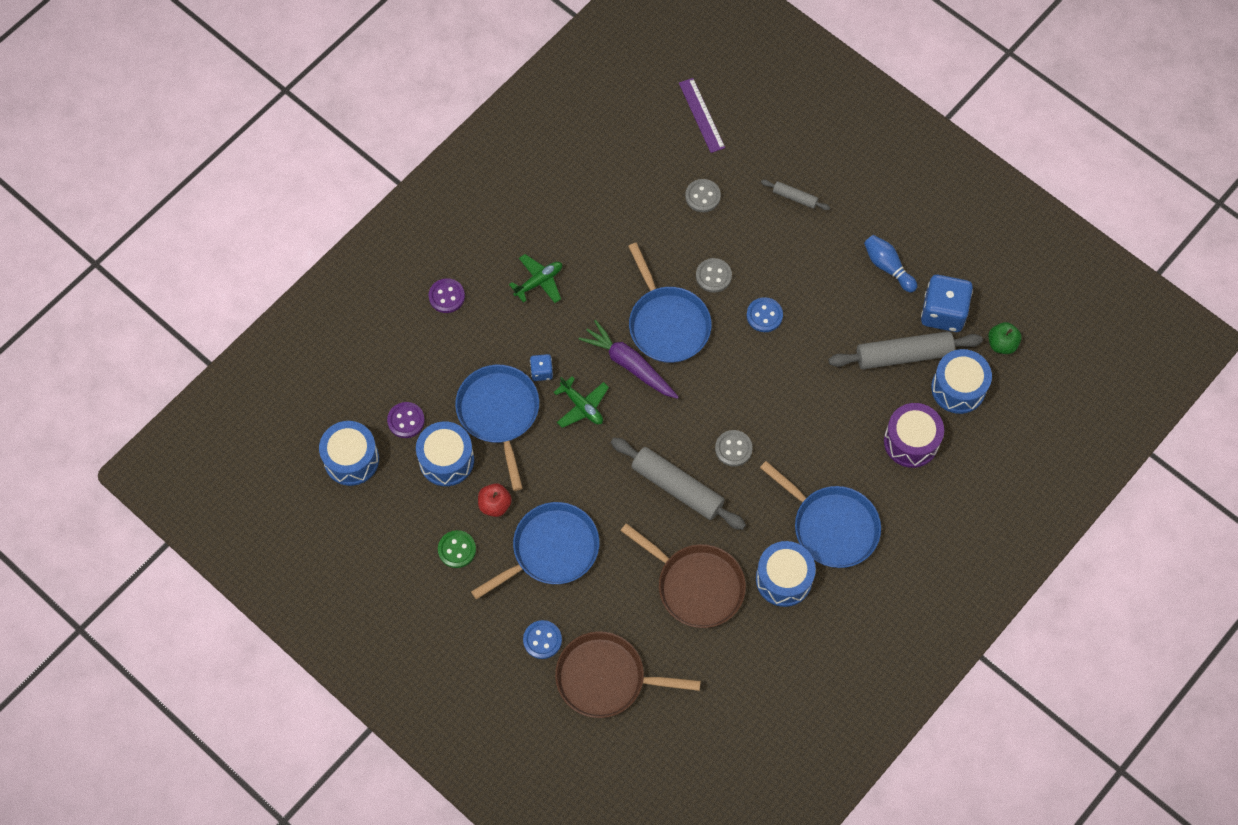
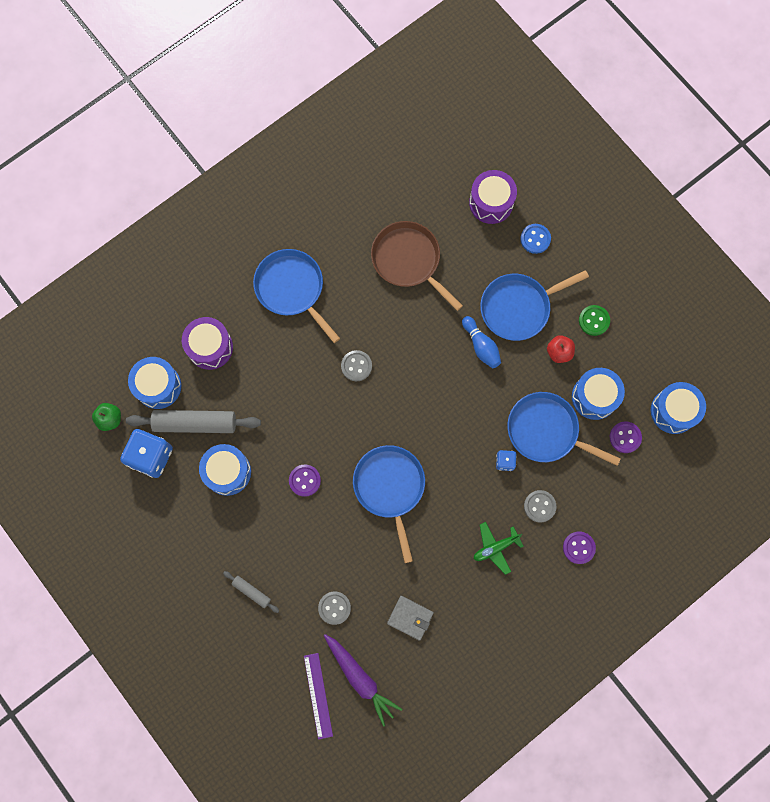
camera: 170 degrees left, 10 degrees up
(499, 413) = (546, 431): blue pan -> blue pan turned 120 degrees clockwise
(582, 406) = (475, 425): green plane -> none
(605, 678) = (491, 203): brown pan -> purple drum
(620, 200) = (410, 618): none -> grey wallet
(629, 364) = (429, 455): purple carrot -> purple carrot (360, 678)
(677, 487) = (408, 341): grey rolling pin -> none
(713, 276) = (341, 526): grey button -> grey button (539, 506)
(764, 315) = (304, 480): blue button -> purple button
(783, 579) = (339, 254): blue drum -> blue drum (227, 472)
(888, 267) = (186, 508): blue bowling pin -> blue bowling pin (481, 346)

